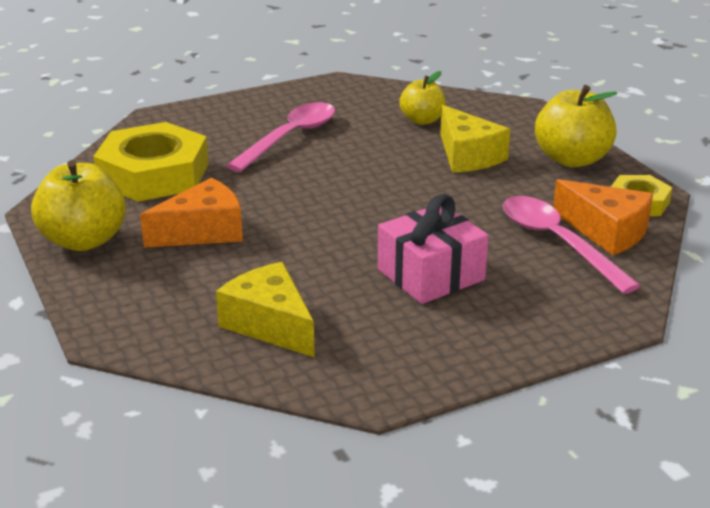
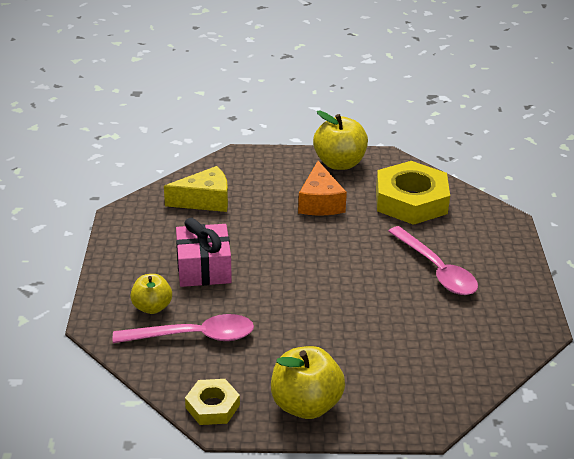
camera: 115 degrees right, 5 degrees up
(422, 120) = (432, 348): yellow apple -> yellow apple (152, 307)
(467, 156) = (350, 347): yellow cheese -> none
(606, 231) = (188, 367): orange cheese -> none

